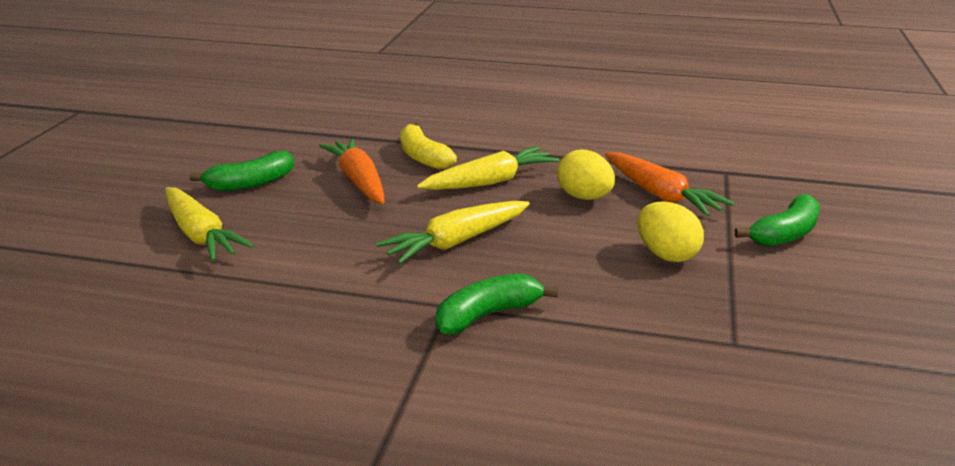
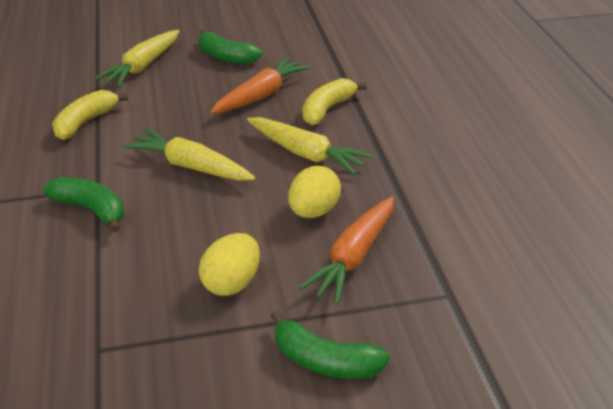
camera: 65 degrees right, 10 degrees up
(289, 293) = (86, 122): none -> yellow banana

